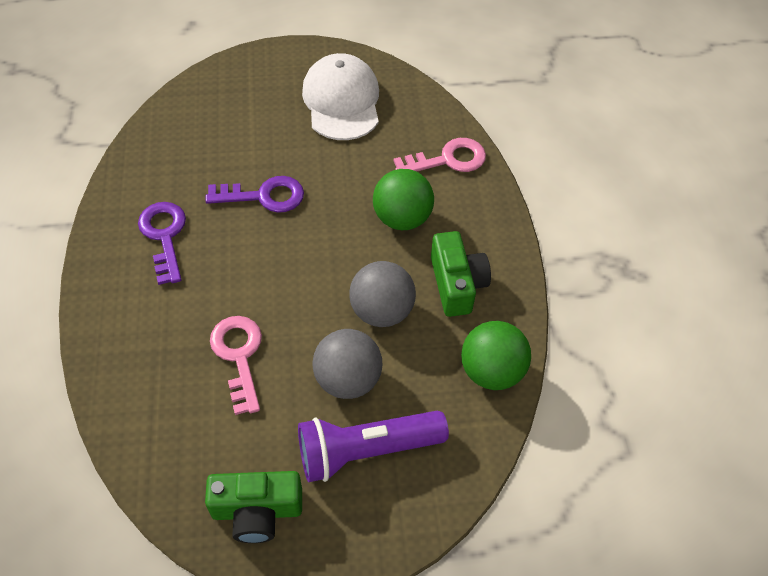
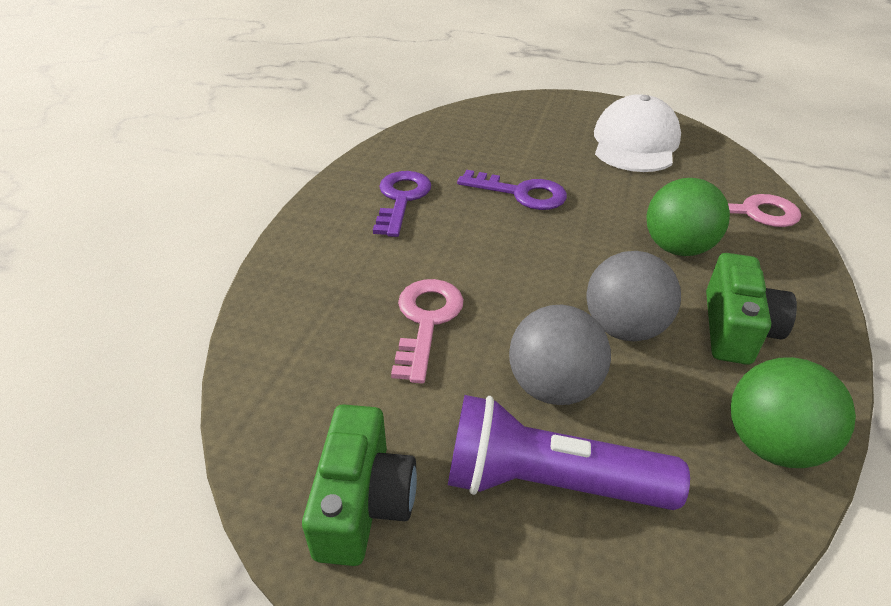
camera: 25 degrees right, 15 degrees down
(257, 511) = (363, 502): green camera -> green camera turned 105 degrees counterclockwise

